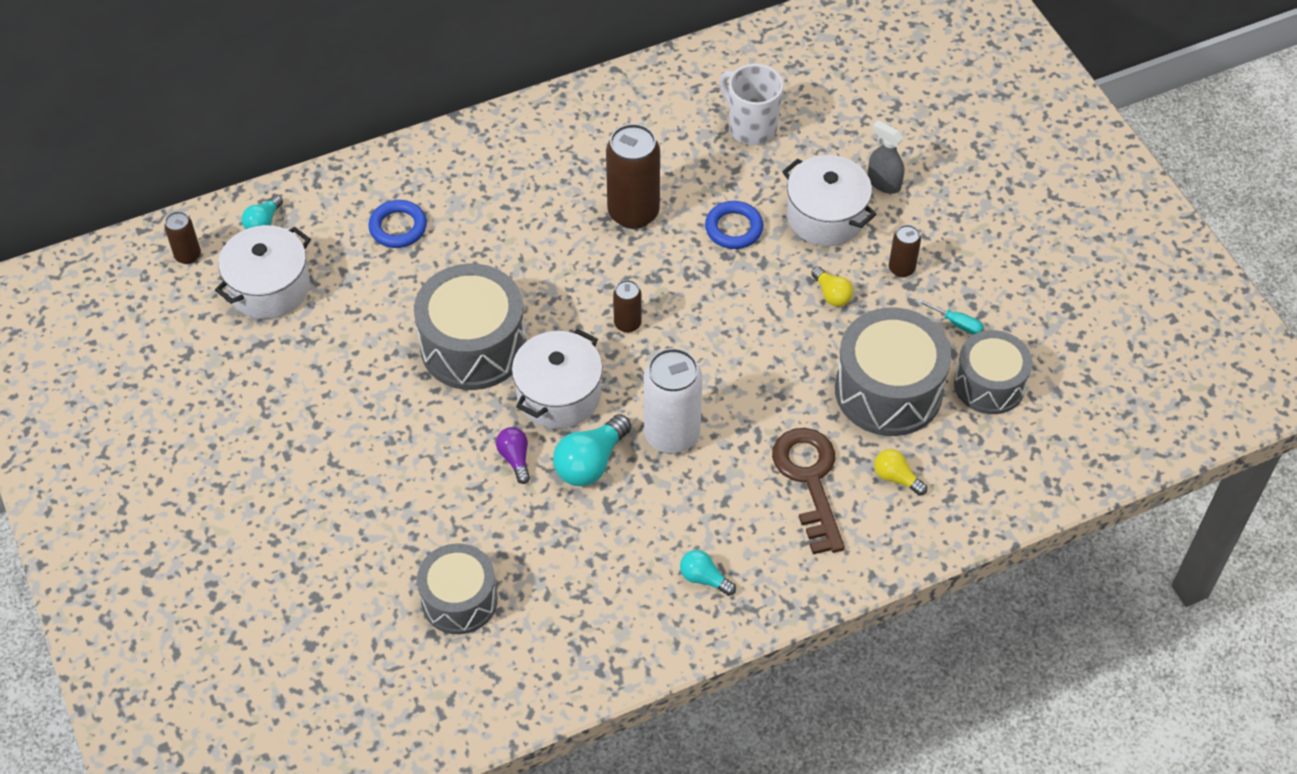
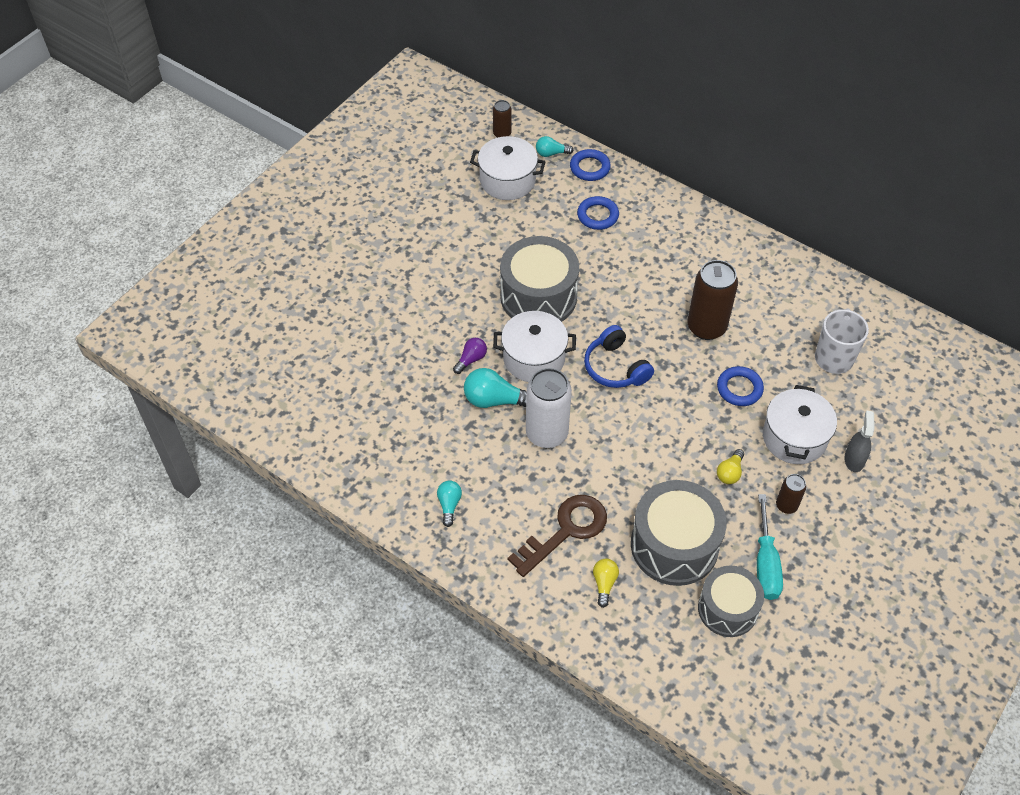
camera: 60 degrees right, 0 degrees up
(318, 197) = (590, 168): none -> blue ring
(459, 600) = (353, 382): grey drum -> none
(627, 323) = (615, 367): brown can -> blue headphones
(957, 323) = (765, 563): turquoise screwdriver -> turquoise screwdriver, size x1.92

